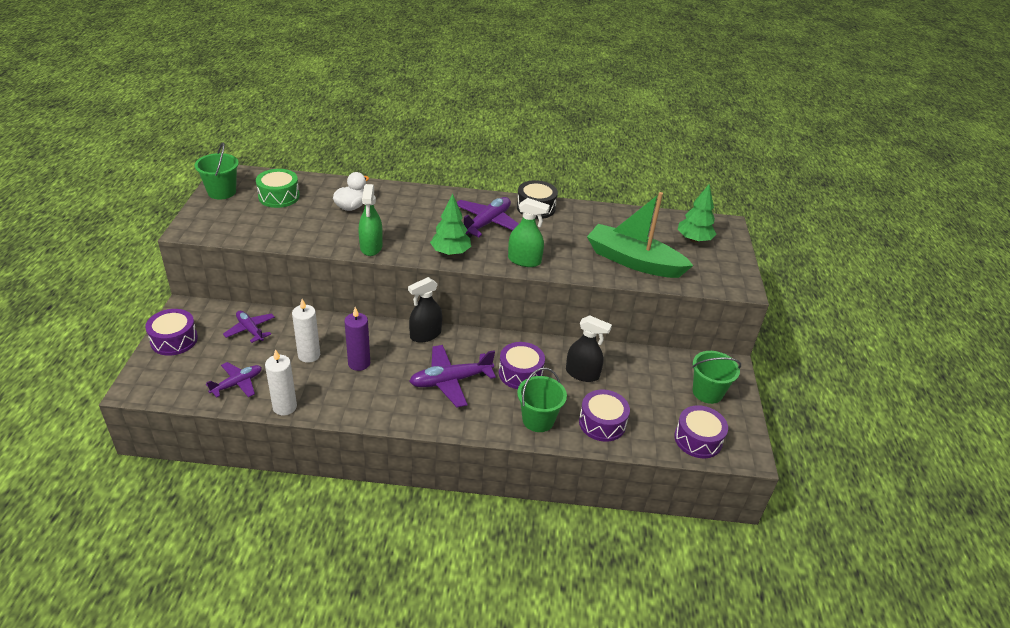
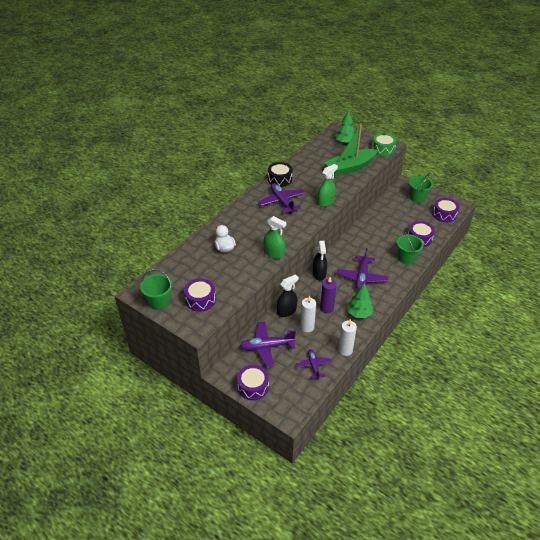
camera: 55 degrees left, 5 degrees up
(250, 330) = (266, 347): purple plane -> purple plane, size x1.59
(279, 196) = (187, 276): green drum -> green drum (383, 149)
(450, 252) = (300, 225): green tree -> green tree (359, 313)
(520, 373) = (370, 251): purple drum -> purple drum (200, 300)
(582, 374) = (383, 230): black spray bottle -> black spray bottle (286, 311)

